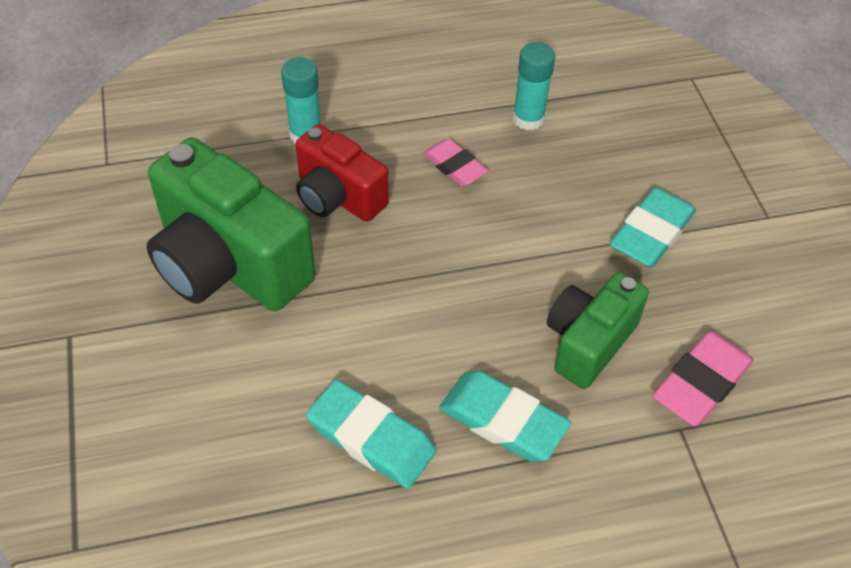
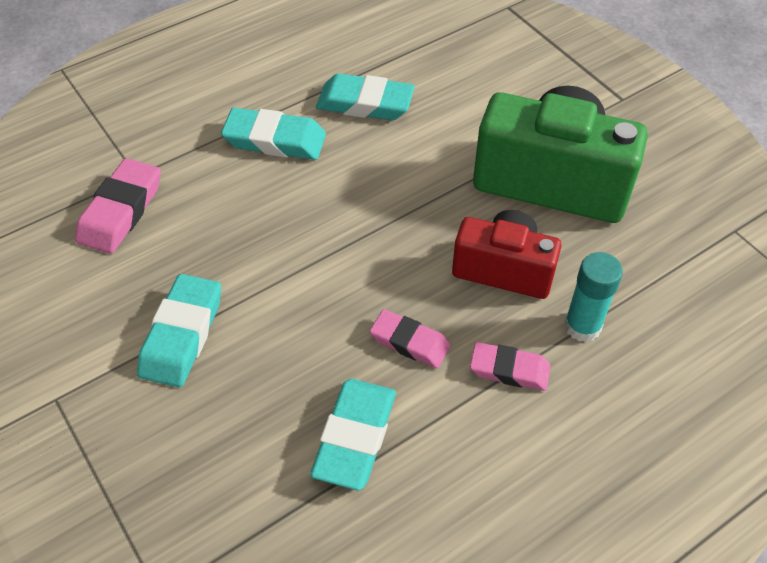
camera: 160 degrees right, 0 degrees up
(386, 124) = (509, 370): none -> pink eraser
(528, 119) = (355, 437): turquoise glue stick -> turquoise eraser
(588, 342) = (222, 213): green camera -> none

